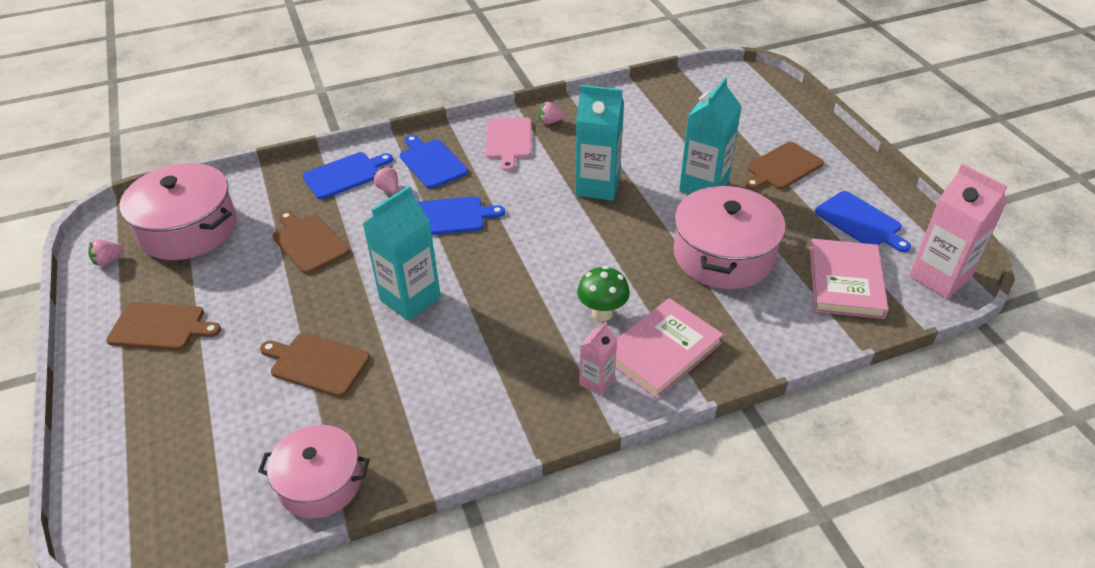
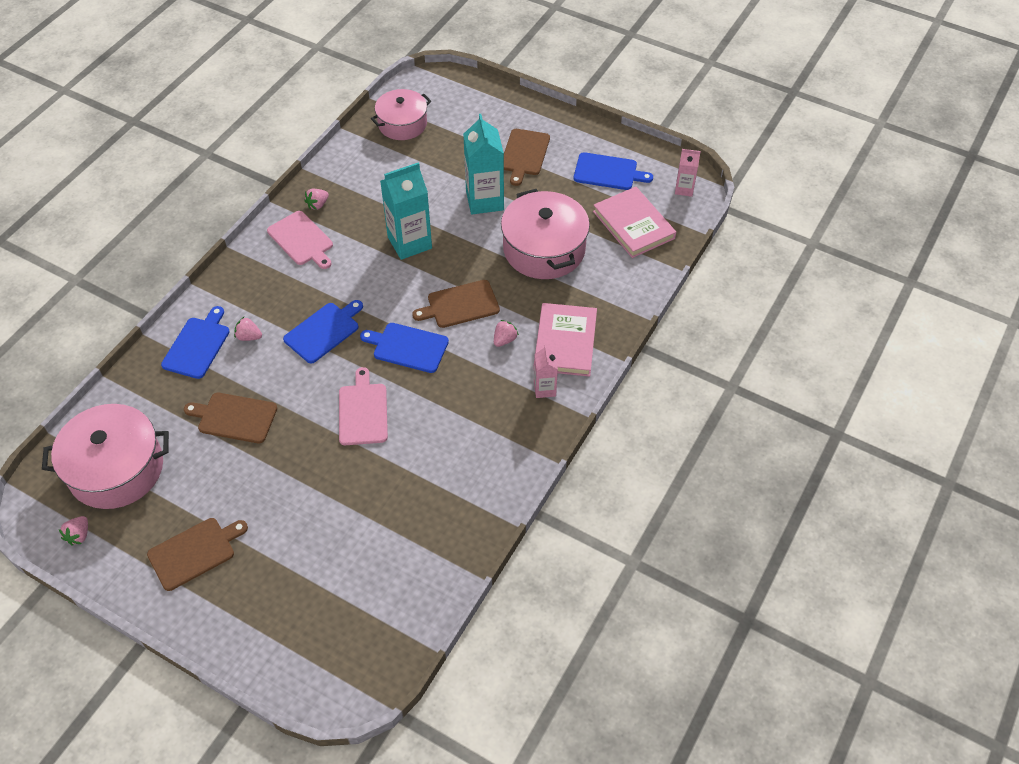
camera: 40 degrees left, 10 degrees up
(317, 364) = (348, 498): brown cutting board -> brown cutting board (460, 305)
(320, 482) = (438, 567): pink pot -> pink pot (402, 124)
(410, 298) = (363, 411): turquoise carton -> pink cutting board
(432, 162) = (259, 294): blue cutting board -> blue cutting board (408, 347)
(602, 313) = (504, 340): green mushroom -> pink strawberry
(939, 277) = (684, 189): pink carton -> pink carton, size x0.54

